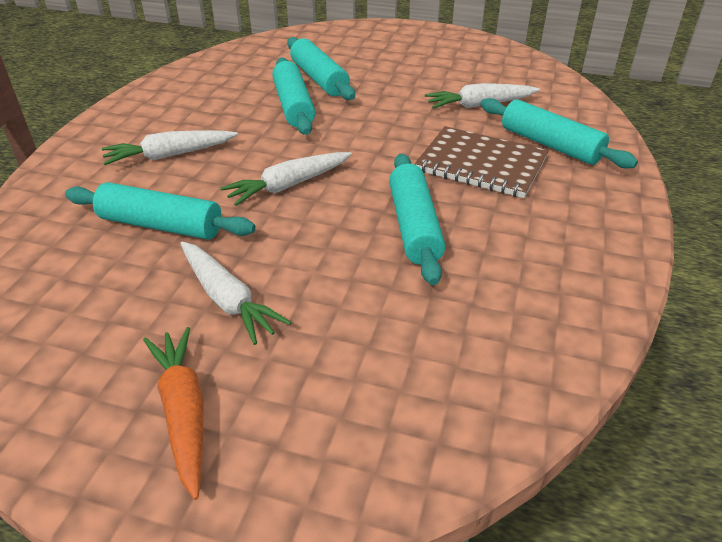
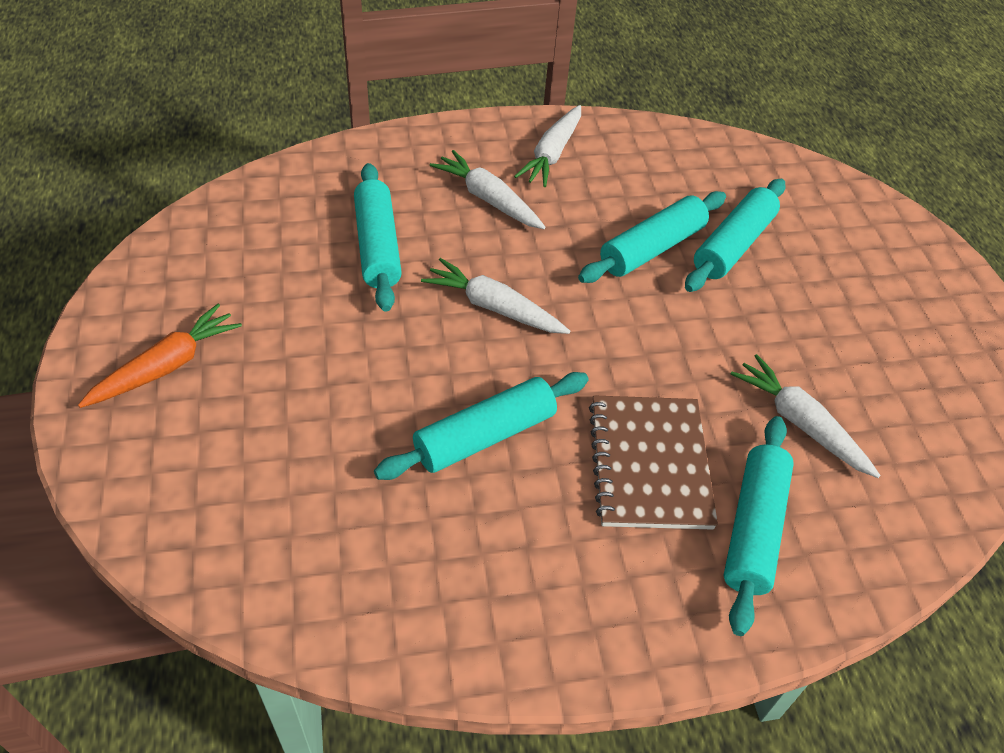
camera: 60 degrees right, 10 degrees up
(228, 299) = (302, 336): white carrot -> white carrot (552, 154)

